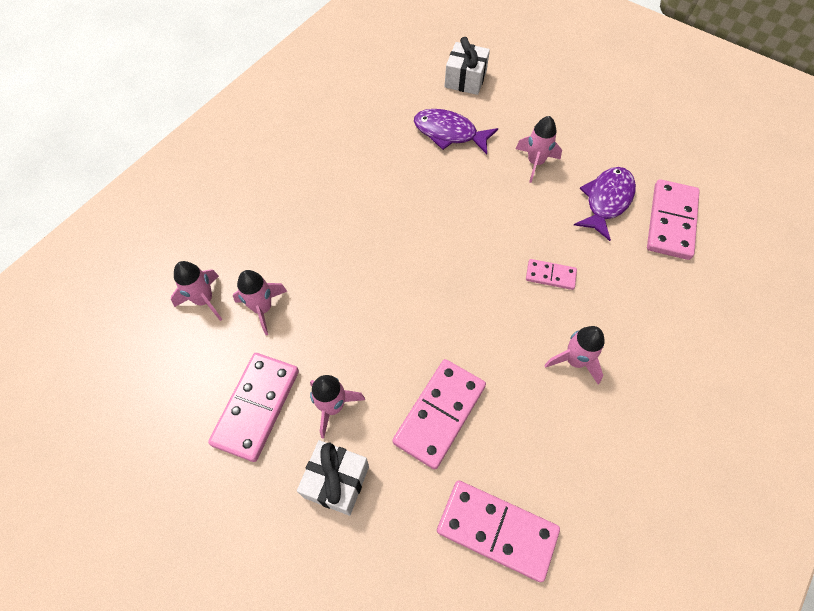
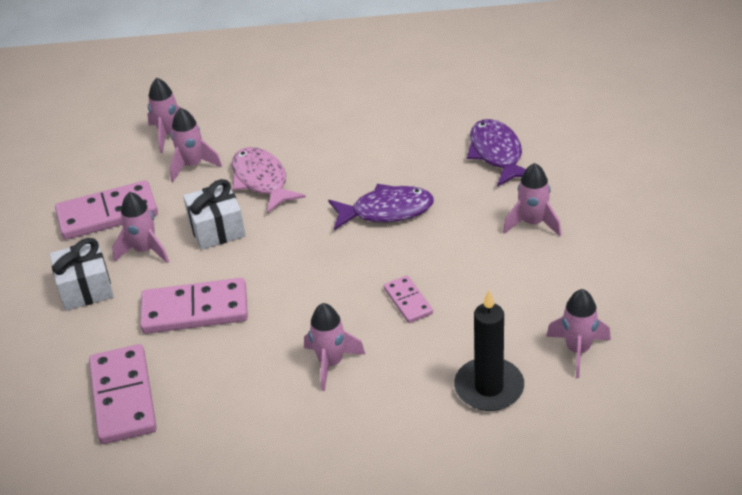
camera: 55 degrees right, 20 degrees down
(332, 276) = (261, 180): none -> pink fish
(465, 79) = (579, 126): white gift -> white gift (217, 229)
(606, 201) = (546, 293): purple fish -> purple fish (386, 211)
(669, 287) = (489, 387): none -> black candle
(671, 221) = (578, 350): pink domino -> pink rocket

